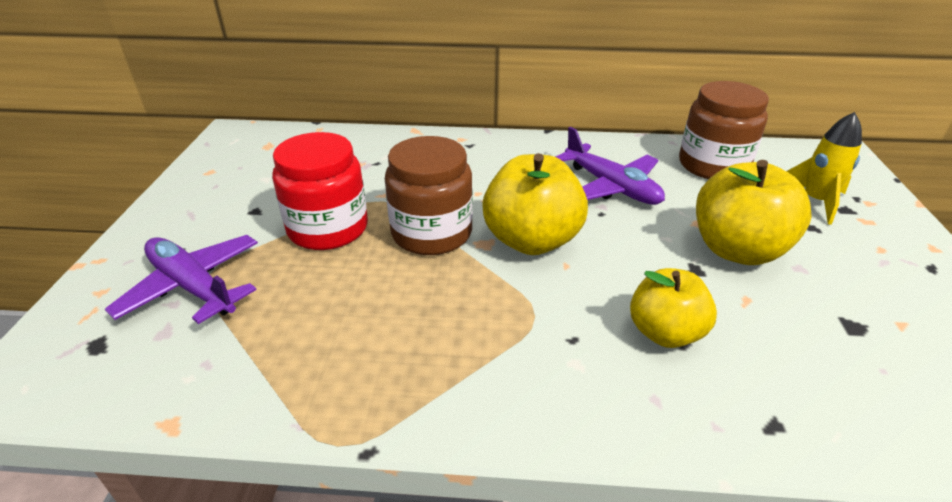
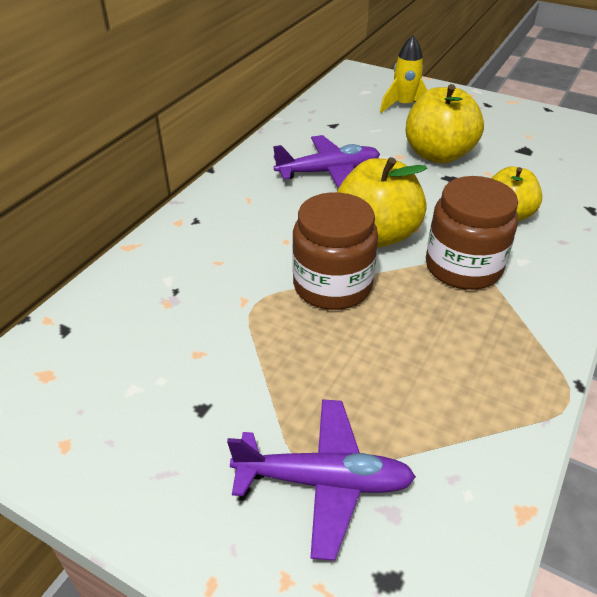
camera: 65 degrees left, 5 degrees up
(192, 287) = (324, 481): purple plane -> purple plane turned 150 degrees counterclockwise
(328, 228) = (280, 353): red jar -> none
(713, 165) = (333, 120): brown jar -> brown jar (463, 267)

